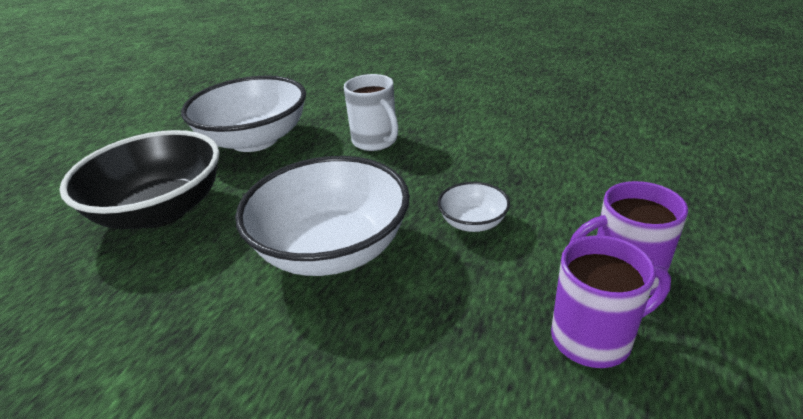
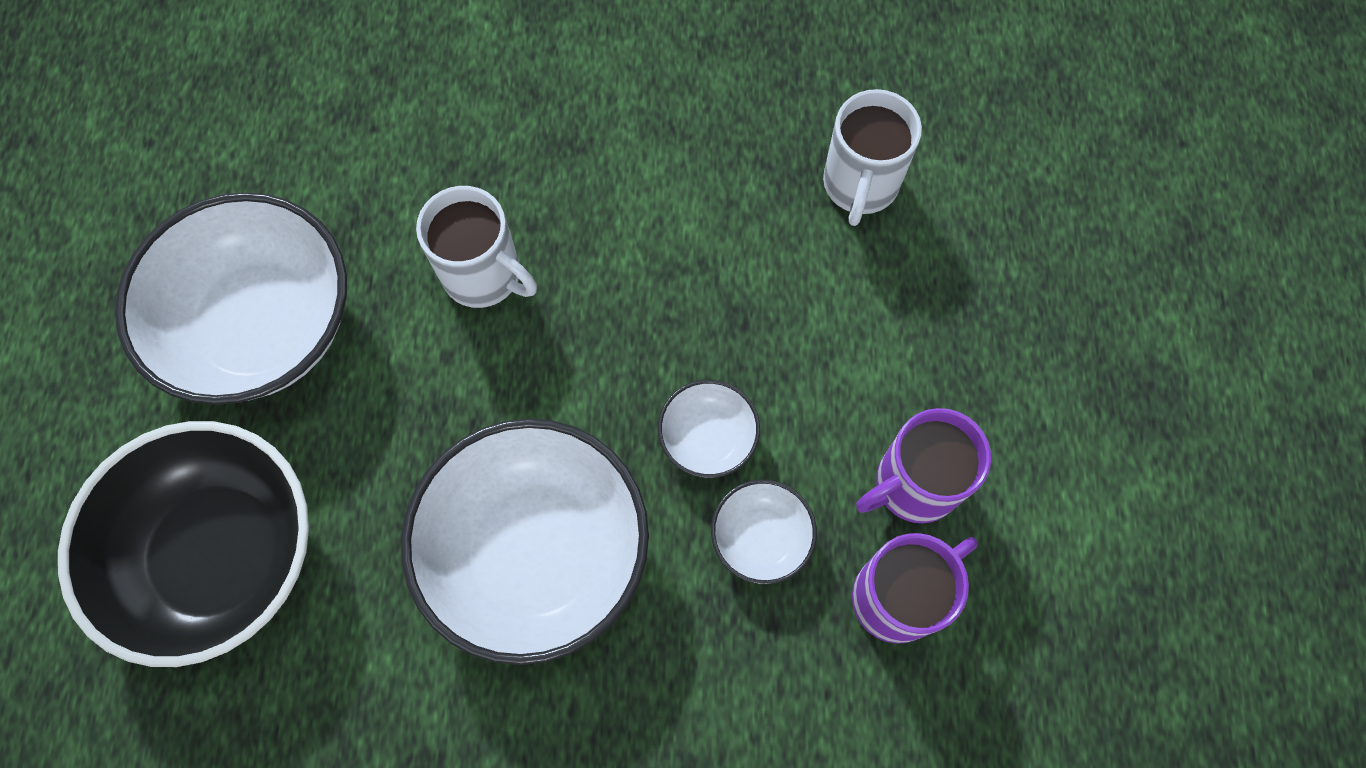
camera: 25 degrees left, 35 degrees up
(490, 277) = (761, 538): none -> white bowl
(613, 143) = (860, 185): none -> white mug

